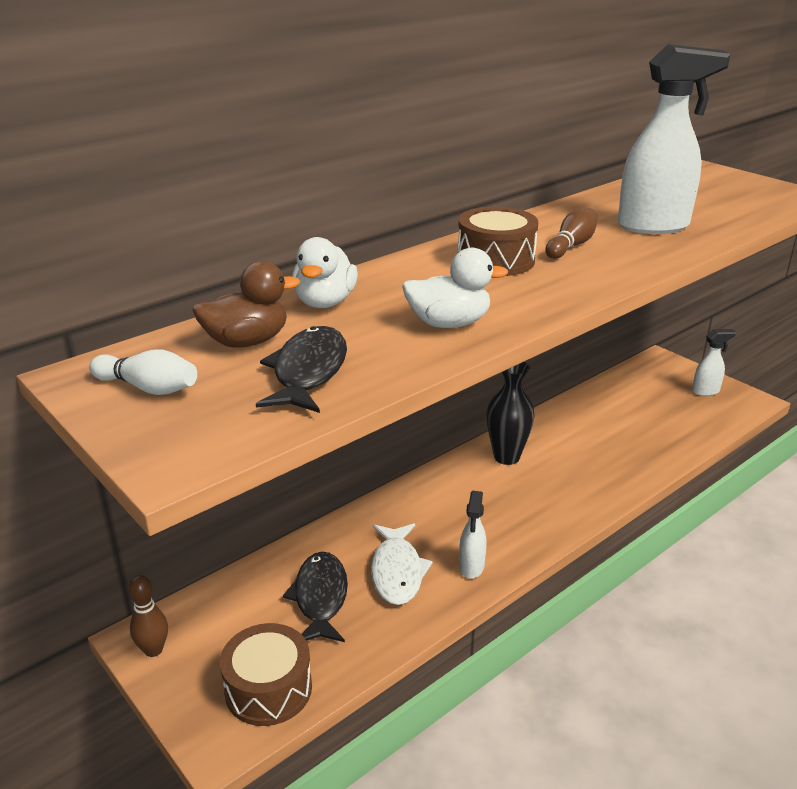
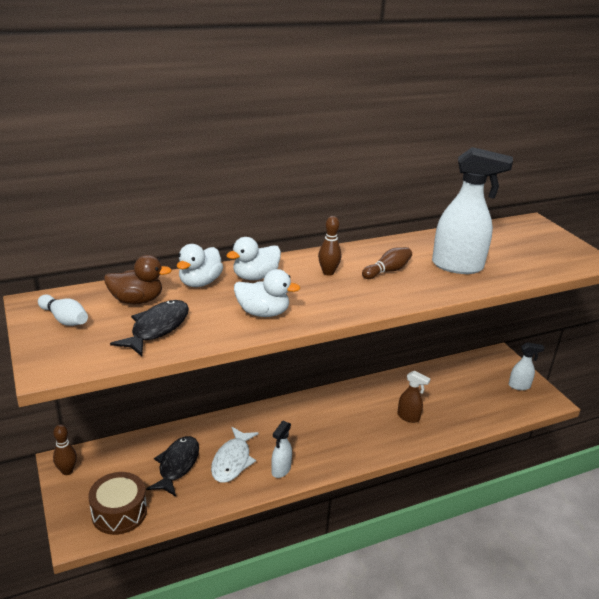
camera: 15 degrees right, 0 degrees up
(399, 282) = (255, 277): none -> white duck
(495, 260) = (328, 272): brown drum -> brown bowling pin
(506, 457) = (346, 401): black vase -> none
(597, 458) = (408, 417): none -> brown spray bottle

